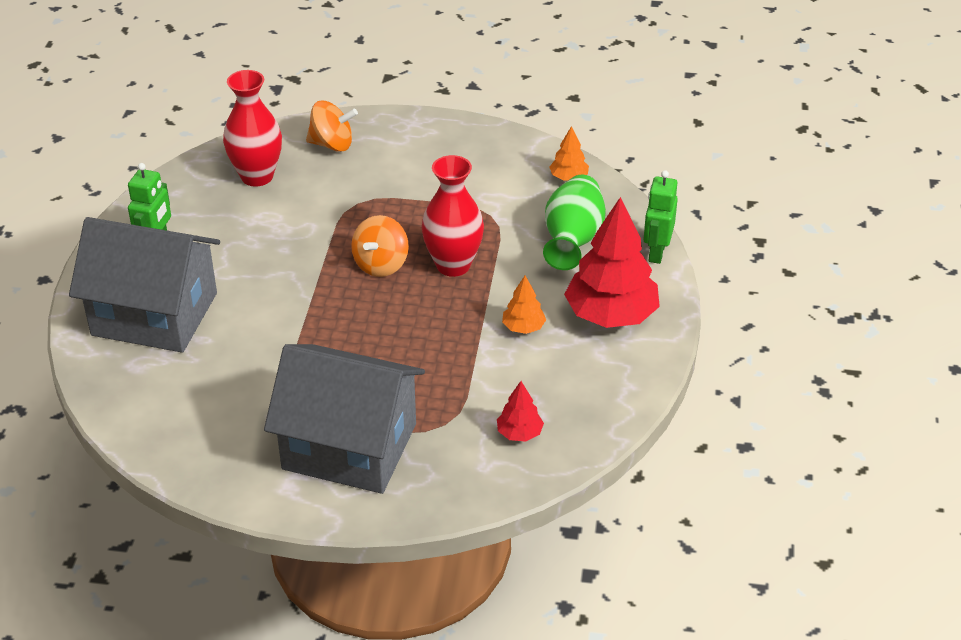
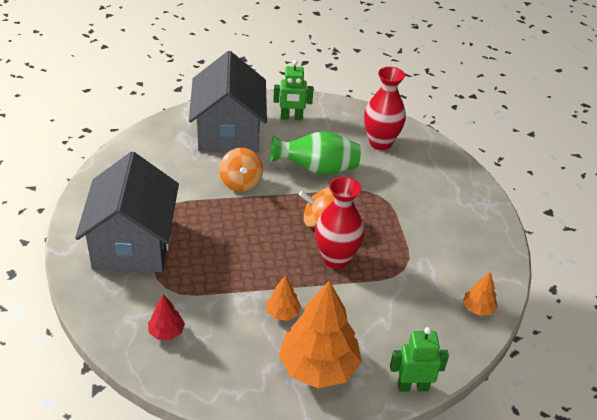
camera: 70 degrees right, 0 degrees up
(332, 144) = (435, 169): orange spinning top -> orange spinning top (241, 183)
(572, 241) = (398, 325): green vase -> green vase (317, 169)
(611, 315) = (318, 367): red tree -> orange tree

